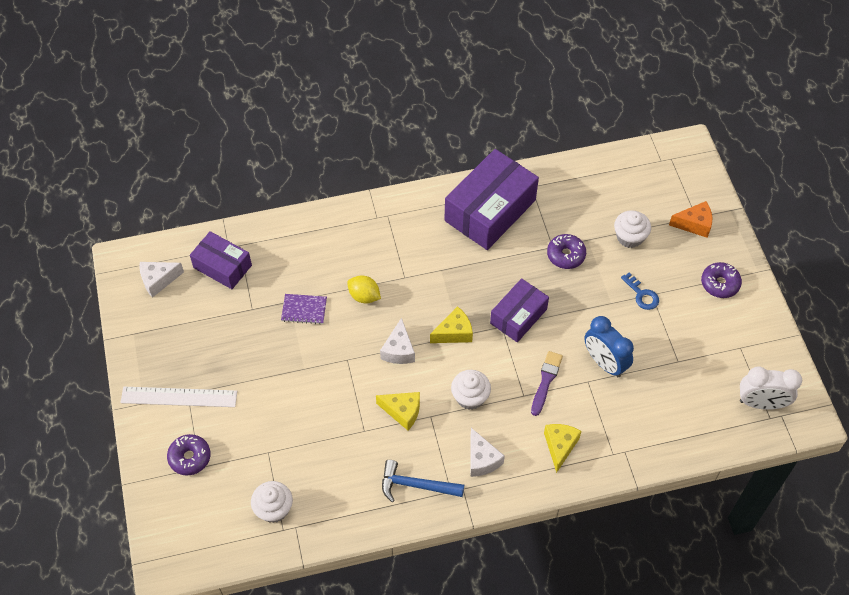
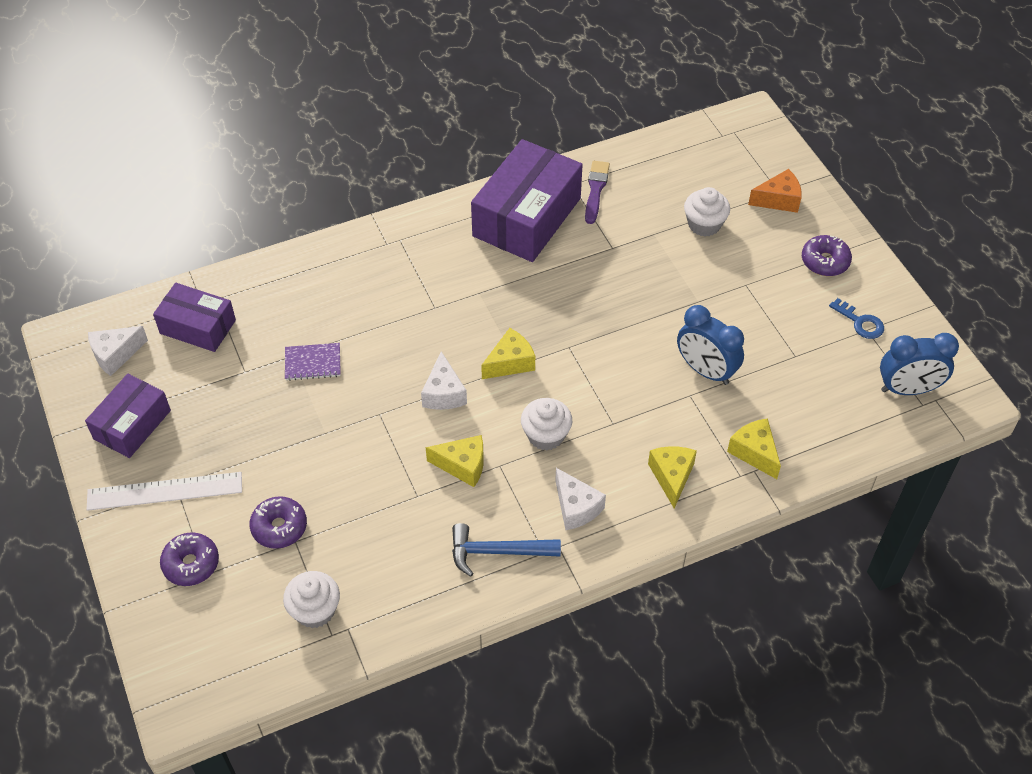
camera: 10 degrees left, 5 degrees down
(364, 296) = (387, 336): yellow lemon -> none
(518, 316) = (587, 332): purple box -> purple box (132, 425)
(546, 381) = (637, 402): purple brush -> purple brush (596, 190)
(566, 255) = (631, 255): purple donut -> purple donut (279, 527)
(628, 437) = (754, 452): none -> yellow cheese
(642, 295) = (734, 287): blue key -> blue key (860, 322)
(761, 403) = (907, 389): white clock -> blue clock

